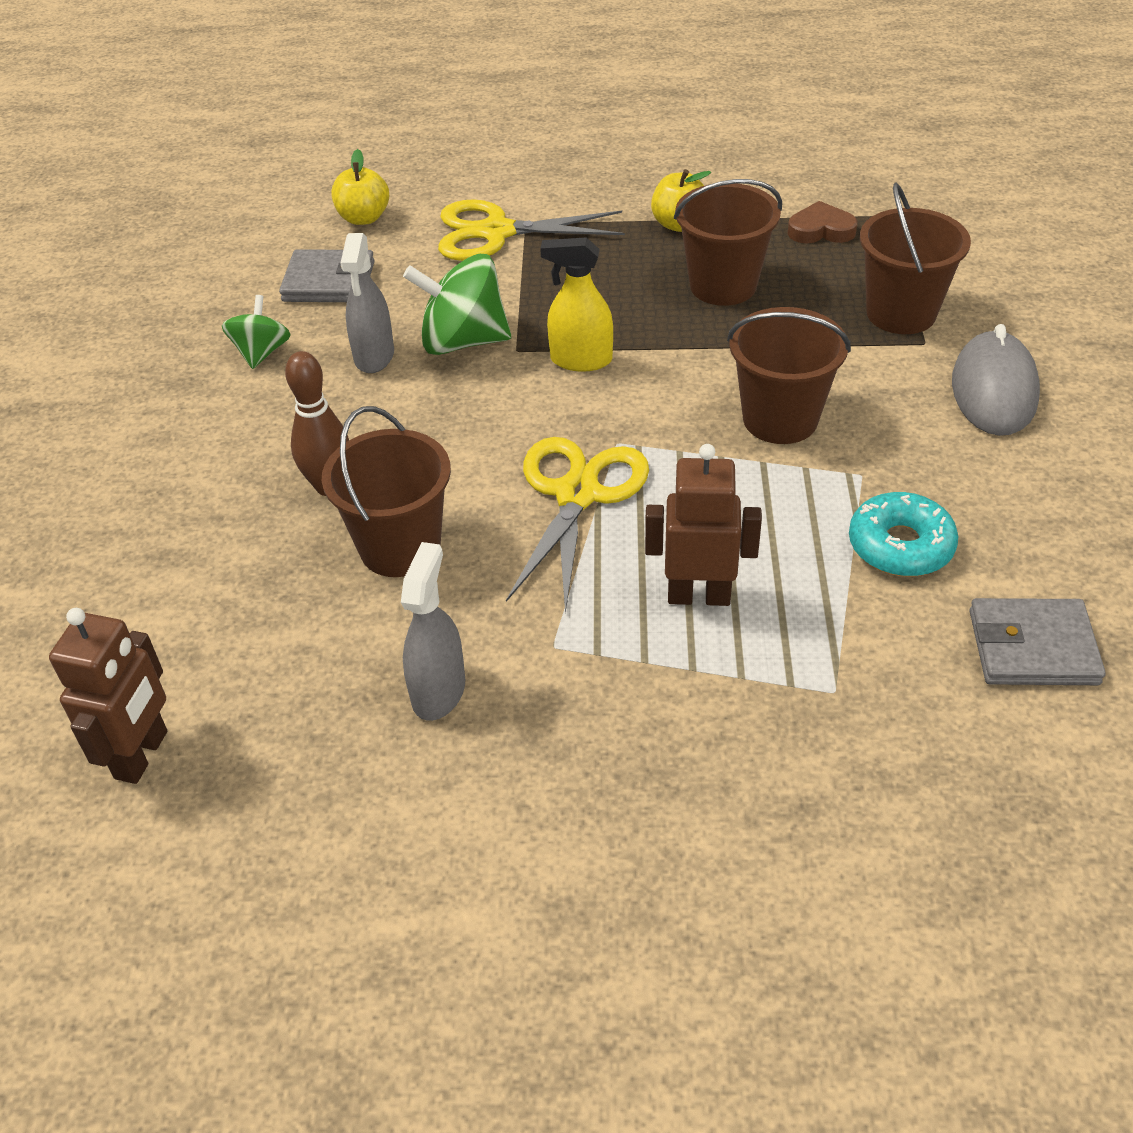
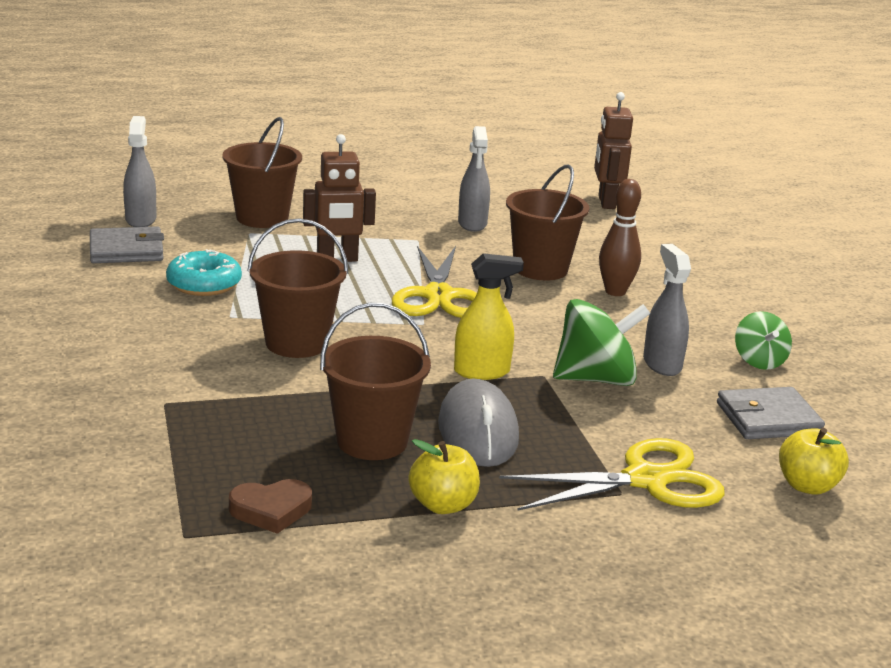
camera: 160 degrees right, 20 degrees down
(901, 313) = (184, 427): brown bucket -> brown bucket (262, 218)
(994, 390) = (108, 371): grey mouse -> grey mouse (477, 431)
(1031, 752) = (141, 219): none -> grey spray bottle

